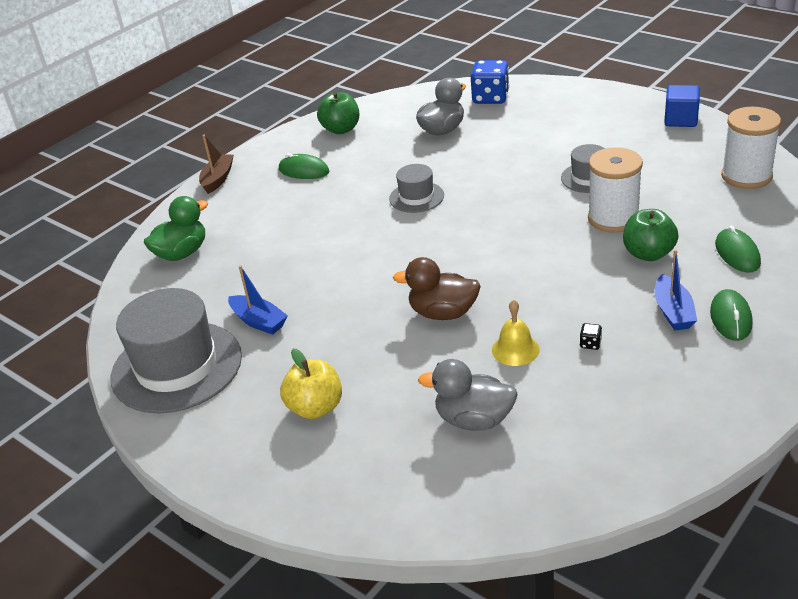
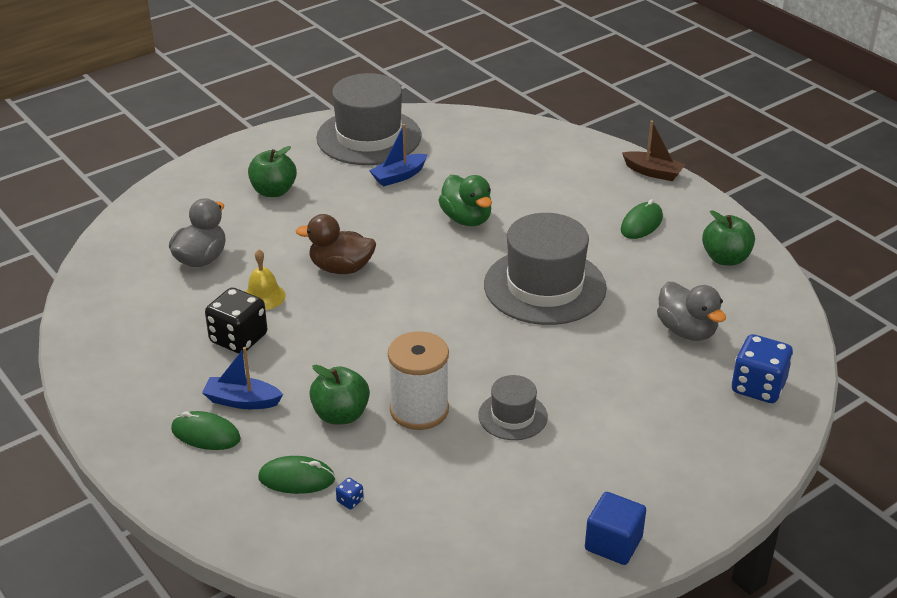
camera: 100 degrees right, 0 degrees up
(182, 253) = (527, 146): green duck -> green duck (466, 219)
(315, 408) = (273, 191): yellow apple -> green apple
(416, 197) = (544, 286): grey hat -> grey hat, size x1.99
(443, 313) = (341, 268): brown duck -> brown duck turned 105 degrees counterclockwise
(590, 344) = (238, 338): black dice -> black dice, size x2.48
(736, 223) = (350, 501): none -> blue dice
(746, 176) = (439, 549): white spool -> none

